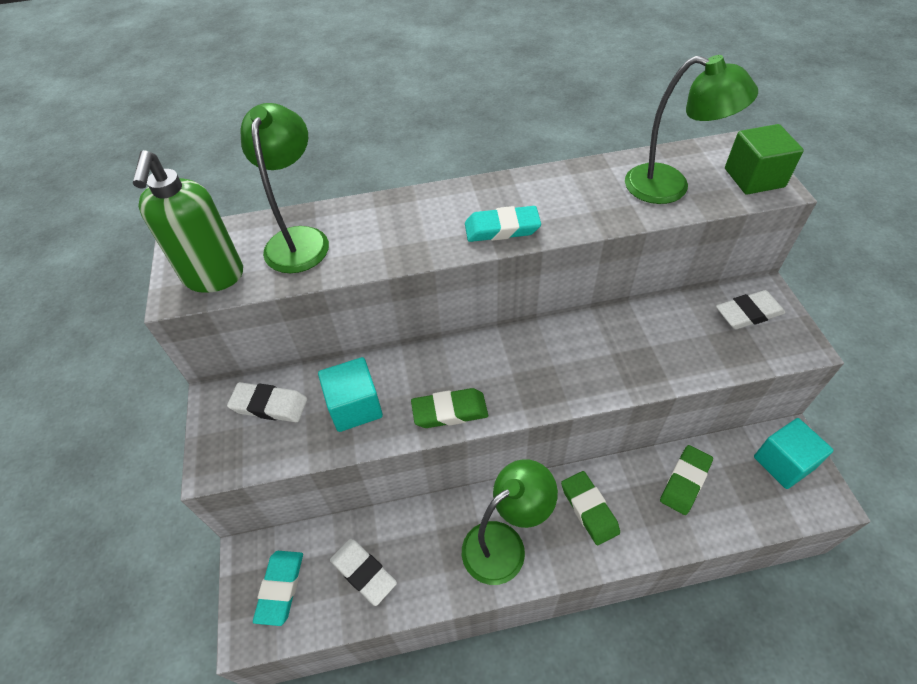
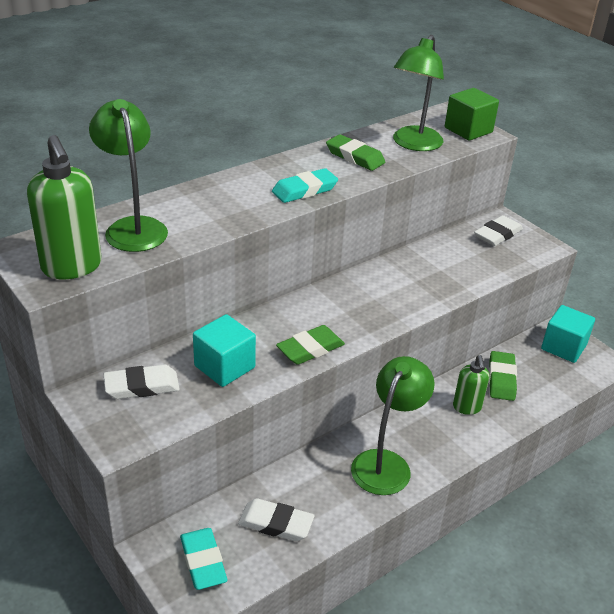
camera: 30 degrees left, 15 degrees down
(589, 509) = (440, 419): green eraser -> green eraser (355, 157)
(626, 505) = (467, 407): none -> green soap dispenser
(670, 187) = (413, 144): green lamp -> green lamp turned 120 degrees clockwise

